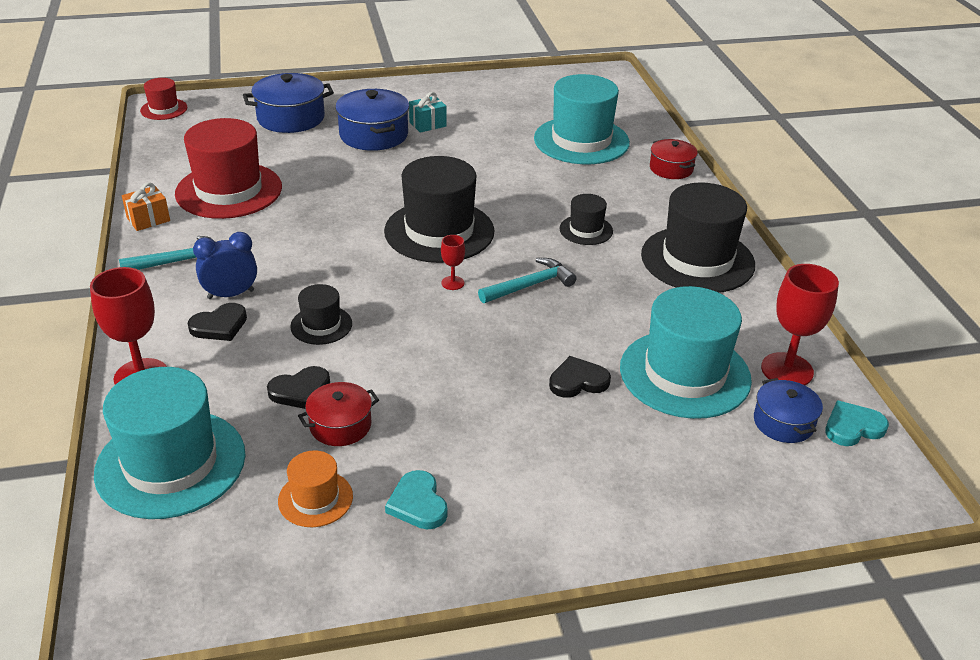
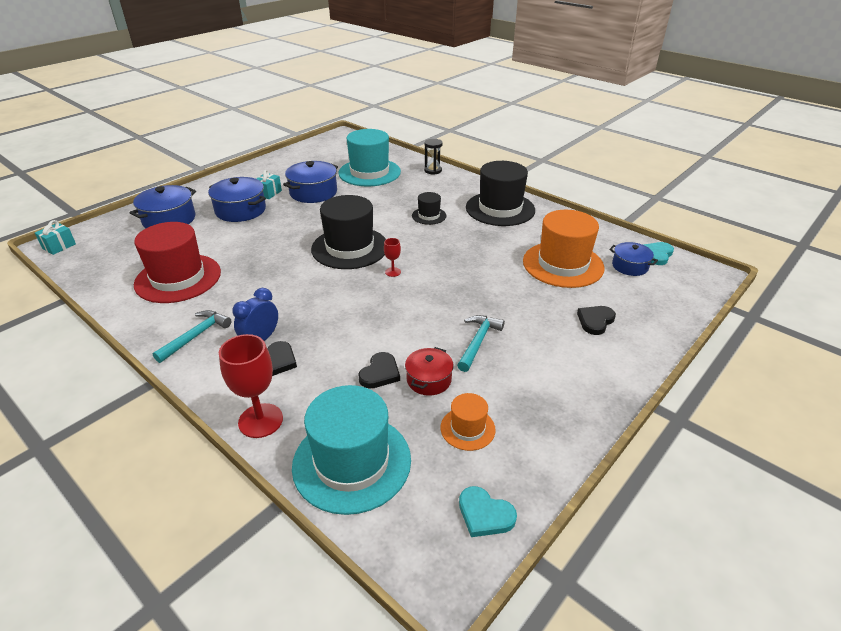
camera: 35 degrees left, 0 degrees up
(148, 219) = (137, 320): orange gift -> none
(164, 109) = (59, 246): red hat -> turquoise gift
(321, 325) = (344, 330): black hat -> none
(418, 503) = (525, 397): turquoise heart -> turquoise heart (485, 514)
(480, 143) = (313, 192): none -> blue pot
(530, 285) = (436, 255): turquoise hammer -> turquoise hammer (478, 342)
(578, 381) = (520, 292): black heart -> black heart (595, 321)
(671, 169) = (433, 170): red pot -> black hourglass
(685, 374) = (563, 264): turquoise hat -> orange hat
(787, 370) = (601, 242): red goblet -> none

